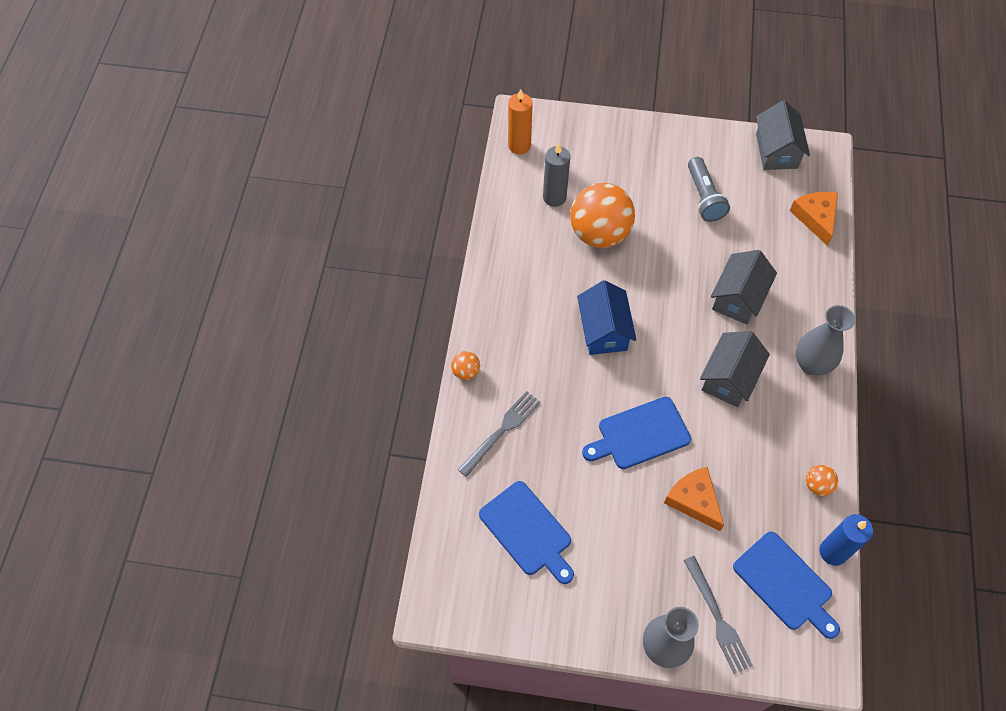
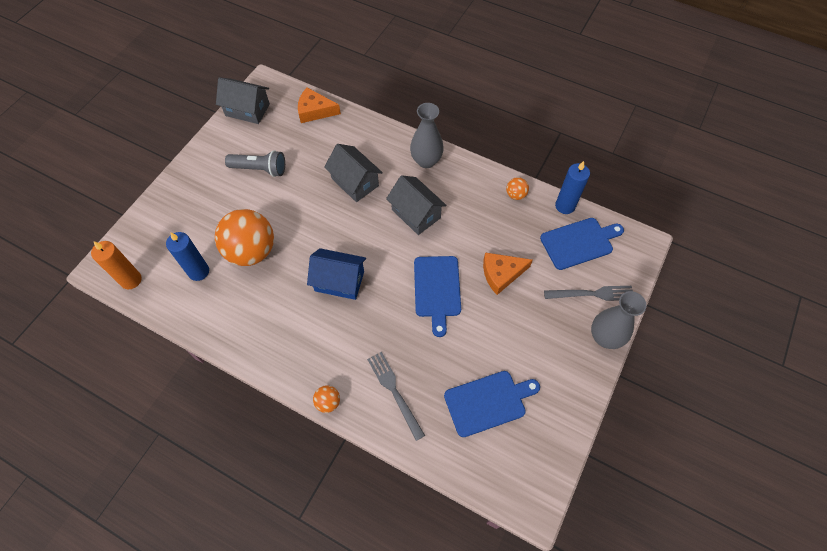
camera: 70 degrees left, 0 degrees up
(554, 197) = (198, 271): grey candle -> blue candle

